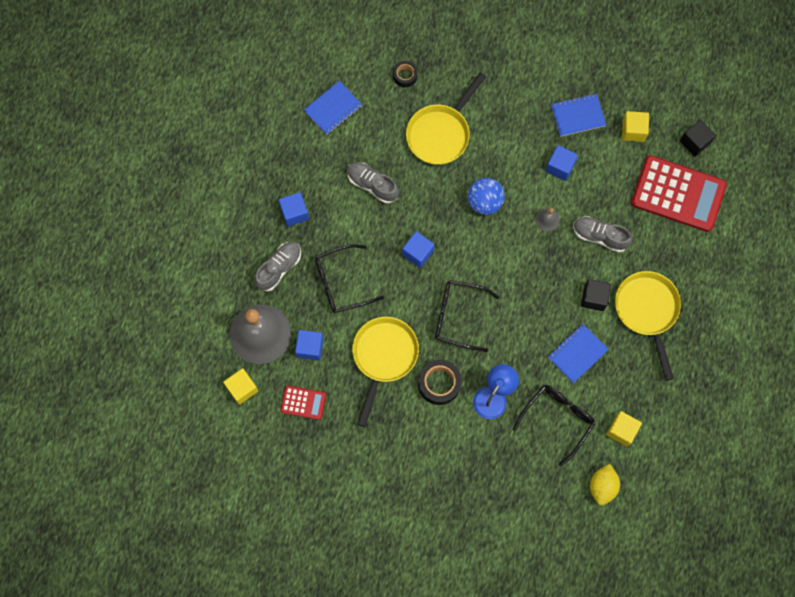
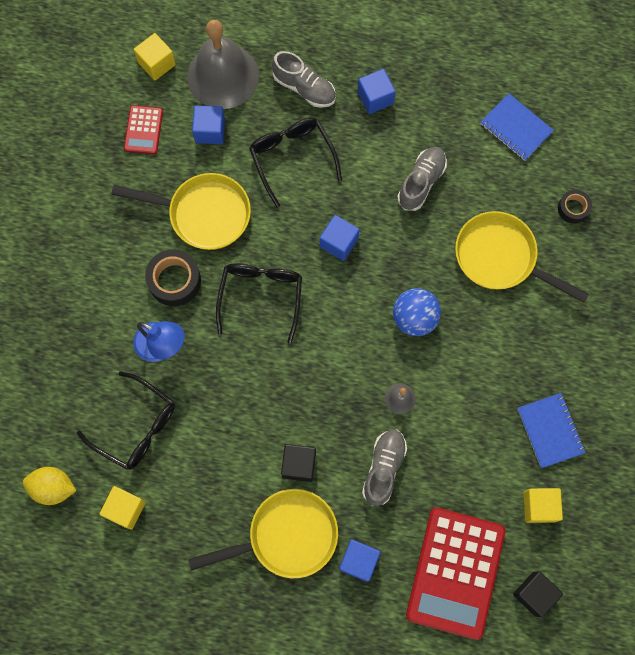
camera: 85 degrees right, 0 degrees up
(560, 167) = (474, 411): blue cube -> blue cube (358, 561)
(577, 353) = (223, 447): blue notebook -> none

